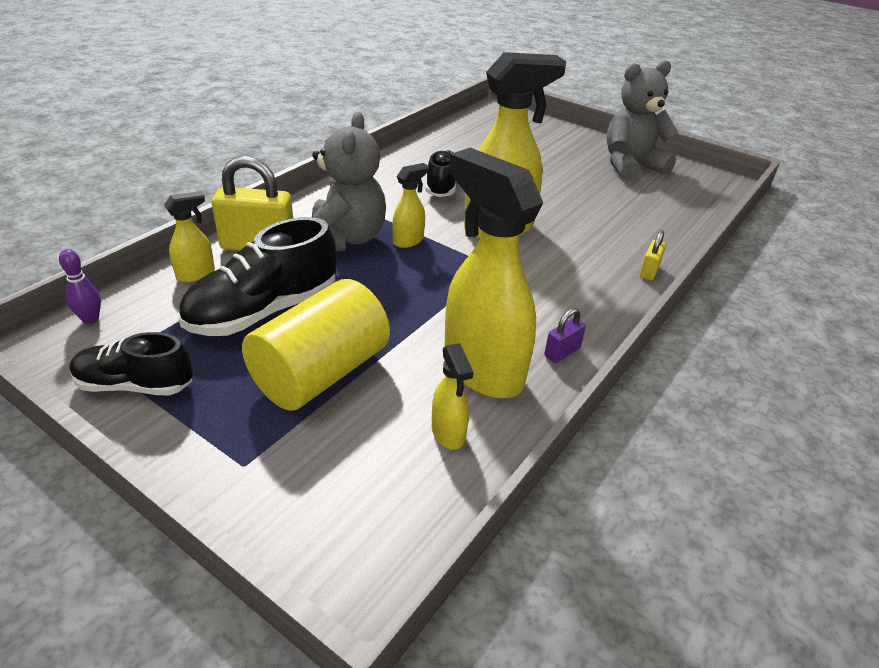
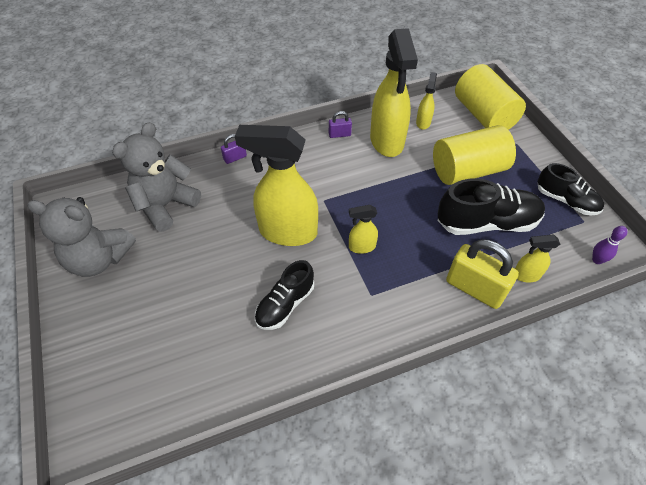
camera: 145 degrees left, 15 degrees up
(336, 508) = (483, 115): none -> yellow cylinder
(345, 239) = (406, 268): grey teddy bear -> grey teddy bear (165, 205)
(649, 271) = (235, 158): yellow padlock -> purple padlock

